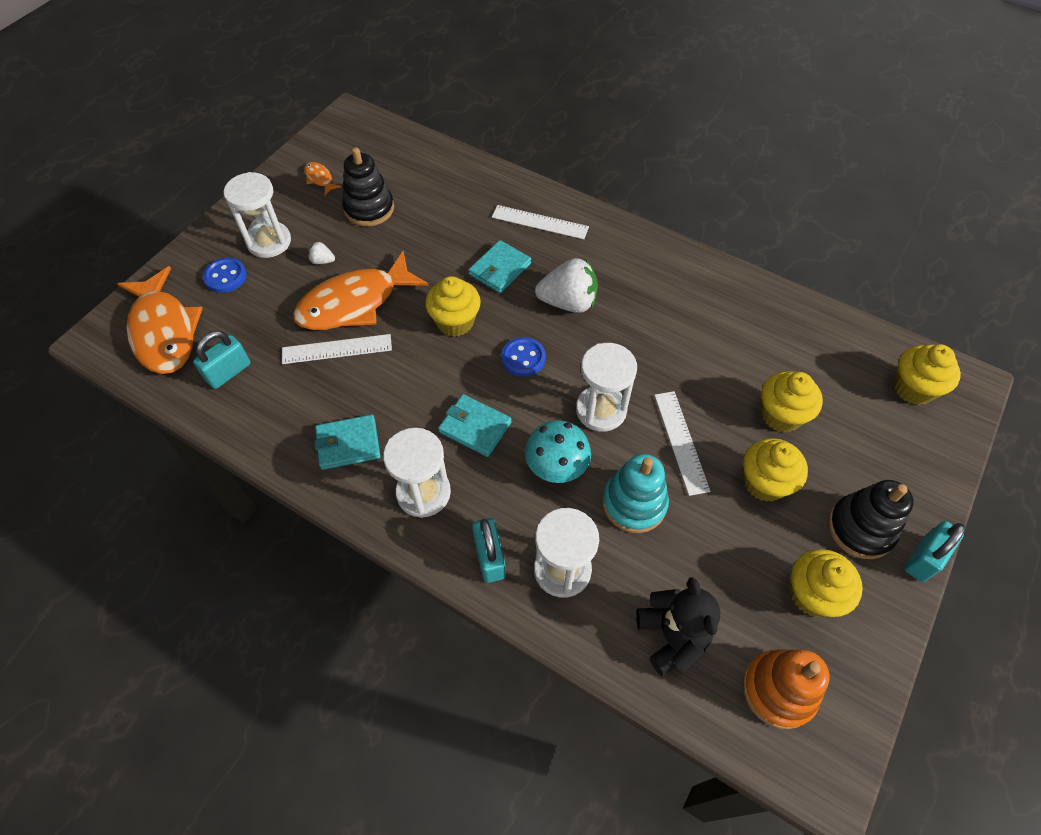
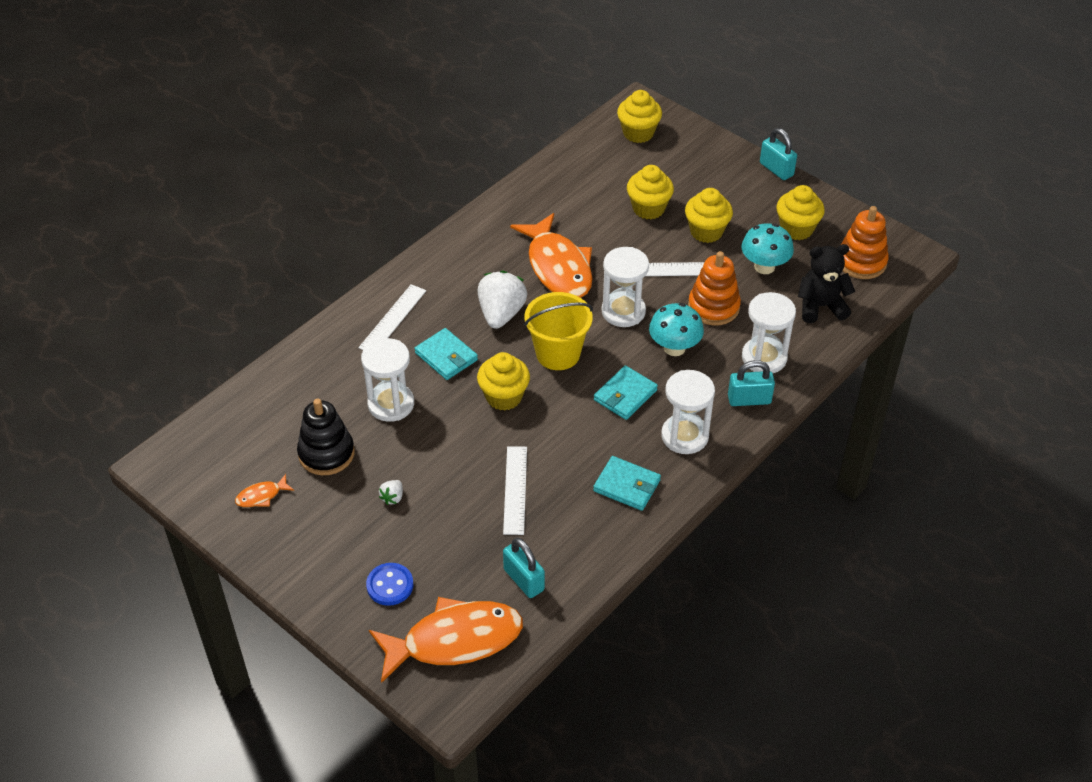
camera: 80 degrees left, 10 degrees down
(269, 242) = (348, 545): white hourglass -> white hourglass (391, 404)
(348, 444) = (627, 485): turquoise wallet -> turquoise wallet turned 60 degrees counterclockwise
(354, 303) = (459, 473): orange fish -> orange fish (558, 267)
(523, 358) = (558, 353): blue button -> yellow bucket
(634, 503) = (713, 307): turquoise stacking toy -> orange stacking toy
(724, 558) = (764, 267): none -> turquoise mushroom
(860, 528) = (750, 192): black stacking toy -> none

